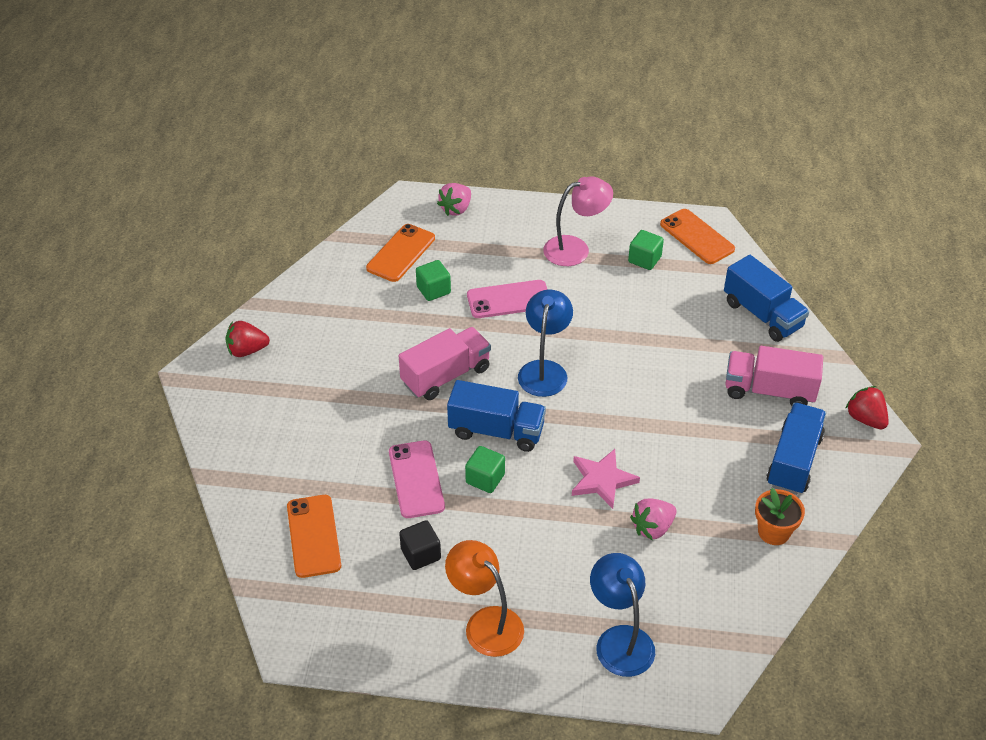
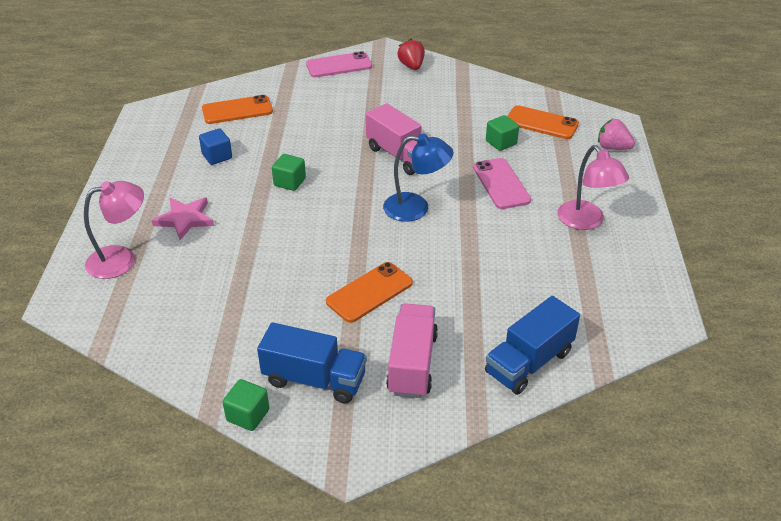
camera: 85 degrees right, 5 degrees down
(416, 479) = (289, 149): pink phone -> pink phone (339, 65)
(420, 554) = (217, 156): black cube -> blue cube
(485, 623) = (150, 190): orange lamp -> none
(496, 431) = (341, 185): blue truck -> none
(602, 480) = (288, 246): pink star -> pink star (185, 219)
(620, 640) = (121, 259): blue lamp -> pink lamp
(644, 259) = (588, 269): green cube -> green cube (248, 415)
(652, 528) = (234, 277): pink strawberry -> none
(697, 237) = (641, 310): orange phone -> orange phone (369, 292)
(773, 532) = (224, 360): orange flower pot -> none
(865, 419) = (380, 447): red strawberry -> none

